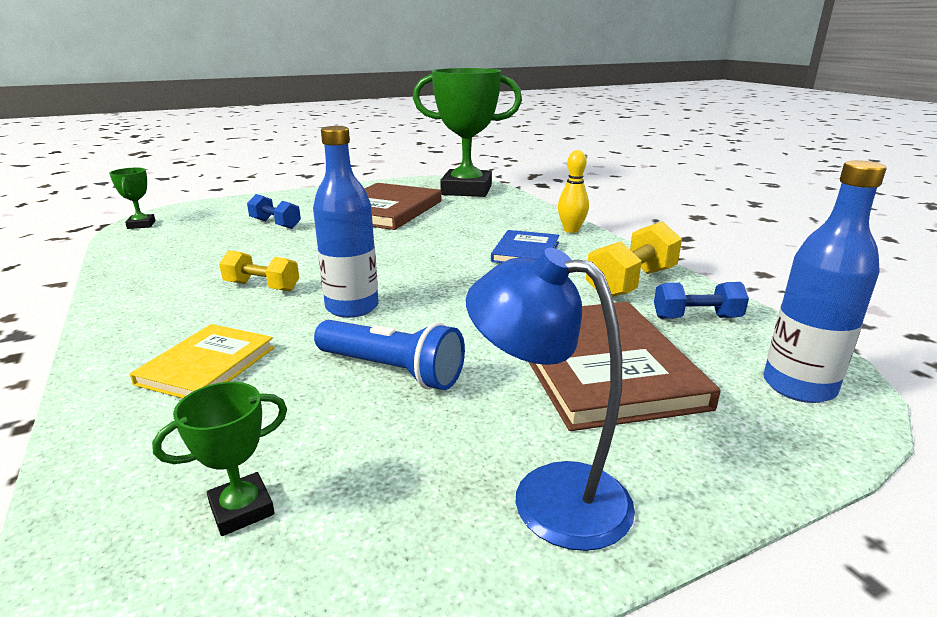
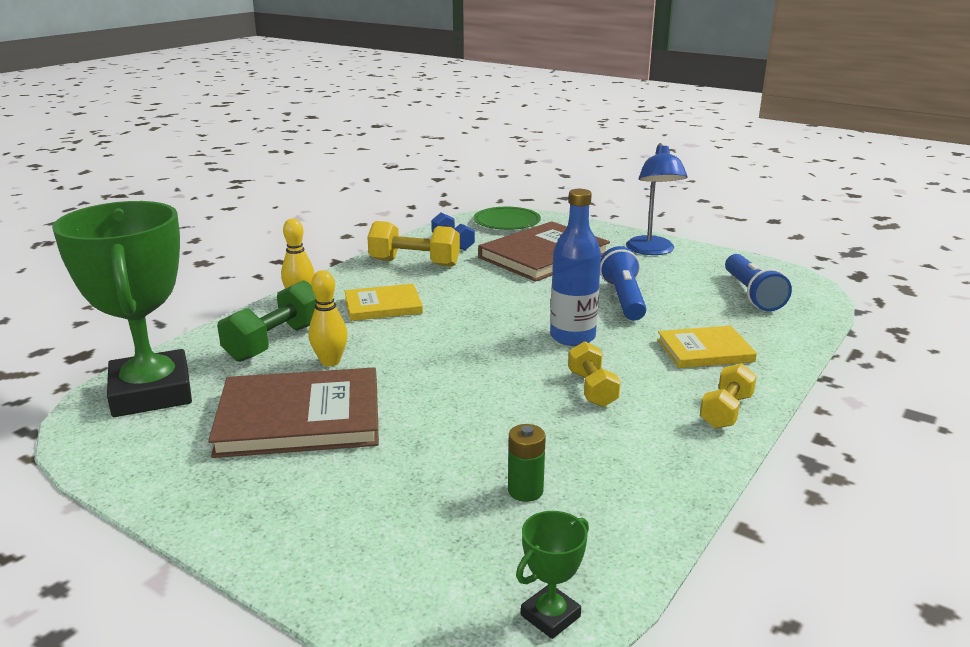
camera: 120 degrees left, 0 degrees up
(125, 325) = (726, 411): none -> yellow dumbbell
(216, 239) = (525, 491): none -> green battery
(242, 509) = (752, 294): green trophy -> blue flashlight
(275, 224) = (427, 477): blue dumbbell -> none
(445, 224) = (330, 362): none -> yellow bowling pin
(497, 216) = (275, 342): none -> green dumbbell
(525, 252) = (383, 306): blue book -> yellow book
(798, 386) = (507, 222): blue bottle -> green plate

